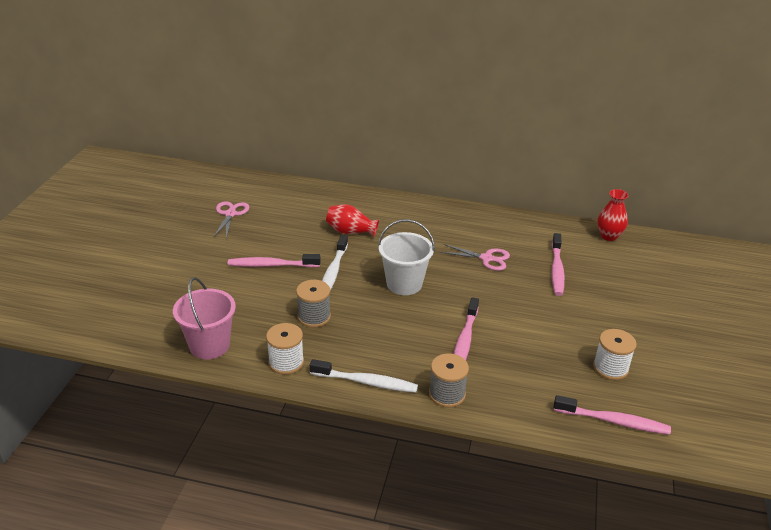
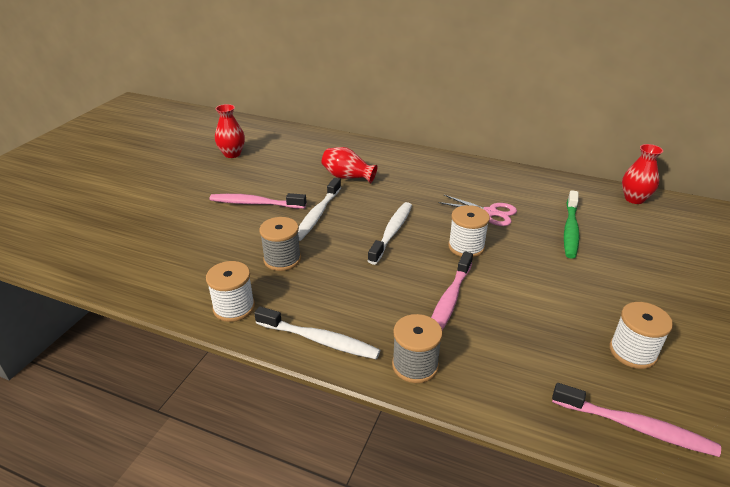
camera: 10 degrees right, 0 degrees up
(209, 345) = (157, 281): pink bucket -> none
(230, 214) = (232, 154): pink scissors -> red vase
(404, 284) = (392, 232): white bucket -> white toothbrush
(471, 292) = (466, 247): none -> white spool
(556, 270) = (570, 230): pink toothbrush -> green toothbrush

